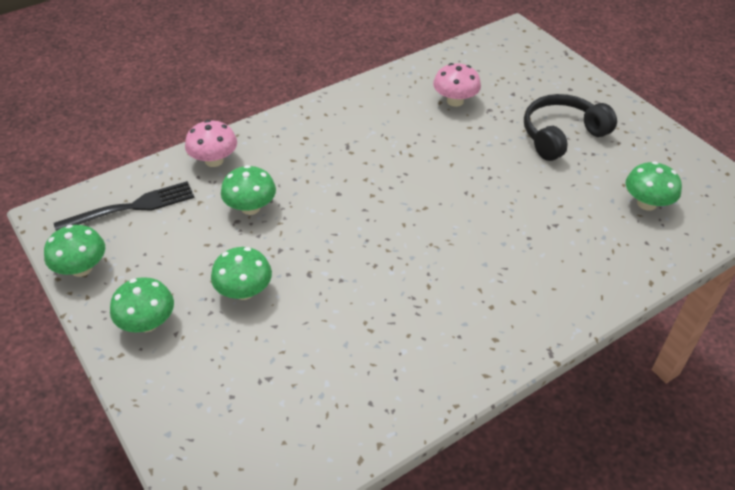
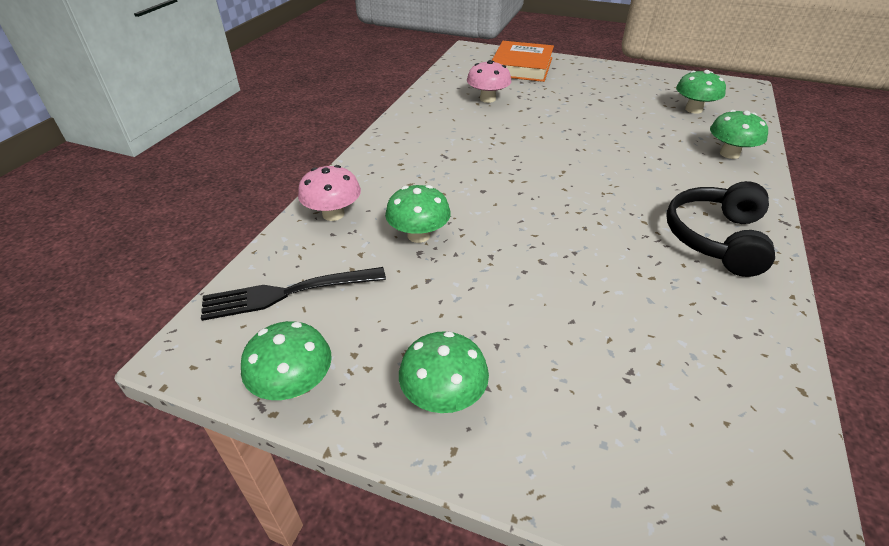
camera: 35 degrees left, 5 degrees down
(131, 207) = (288, 293): black fork -> black fork turned 135 degrees counterclockwise
(244, 291) = (504, 307): green mushroom -> green mushroom (729, 153)
(538, 74) = (521, 66): none -> orange book
(561, 135) = (587, 93): black headphones -> black headphones (716, 238)

